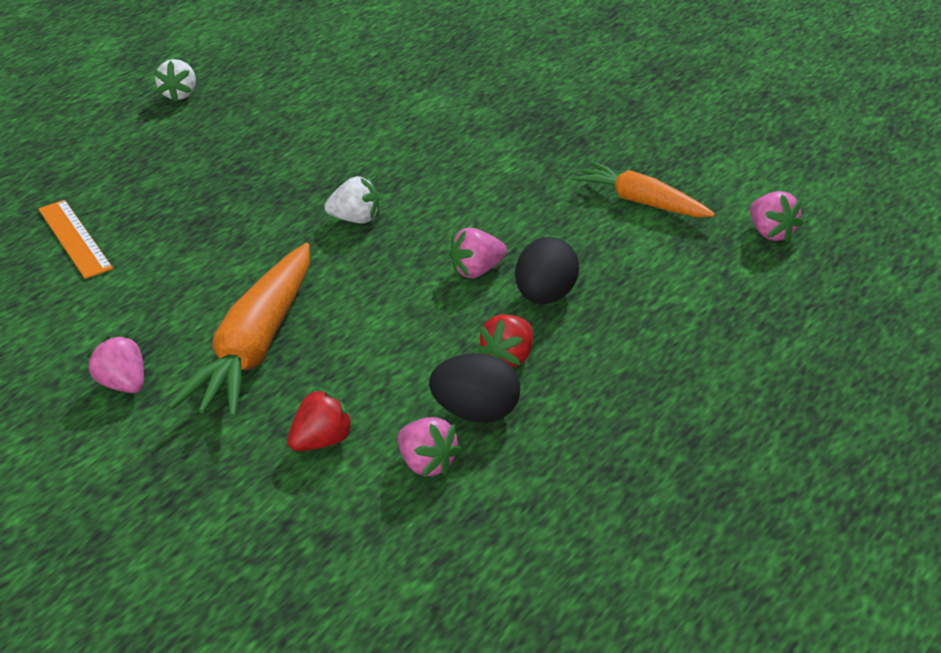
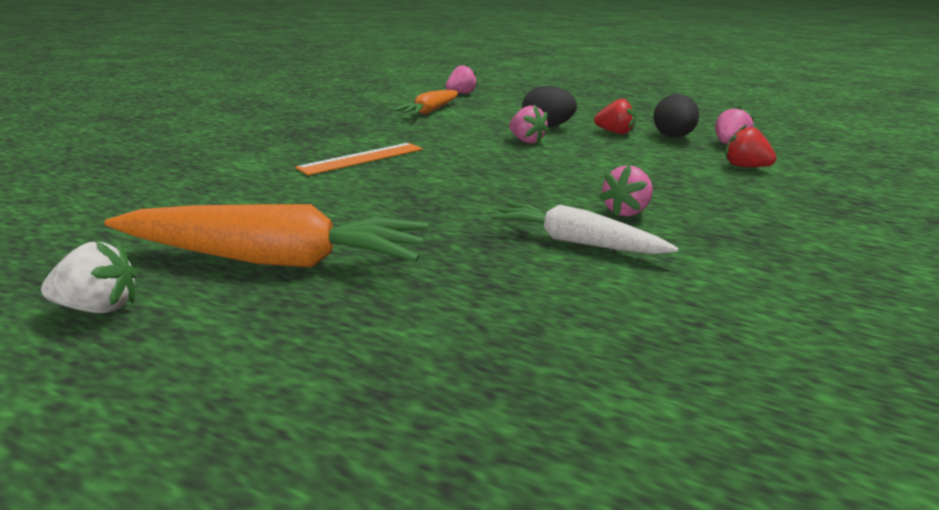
camera: 105 degrees left, 10 degrees down
(74, 238) = (552, 320): orange ruler -> orange ruler (362, 158)
(124, 385) = (777, 237): pink strawberry -> pink strawberry (626, 212)
(174, 265) = (576, 242): none -> white carrot
(257, 347) = (670, 193): orange carrot -> orange carrot (274, 260)
(356, 219) = (466, 176): white strawberry -> none

